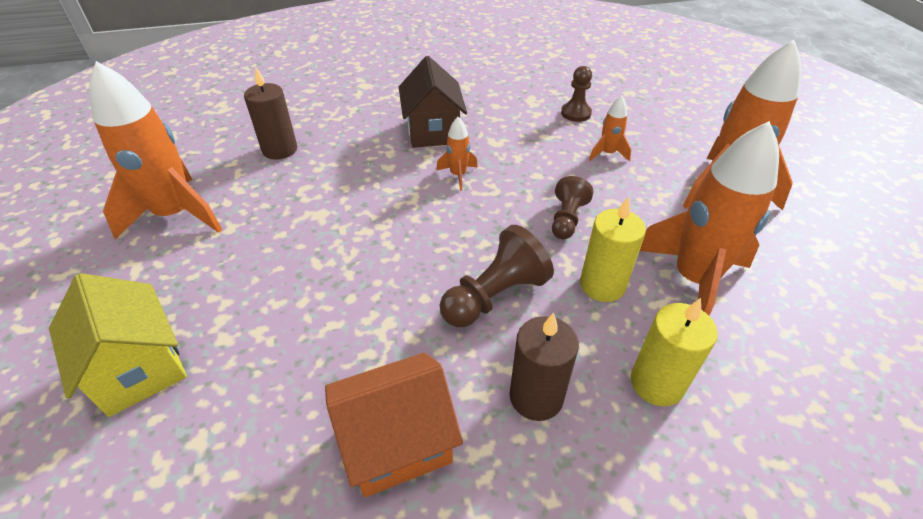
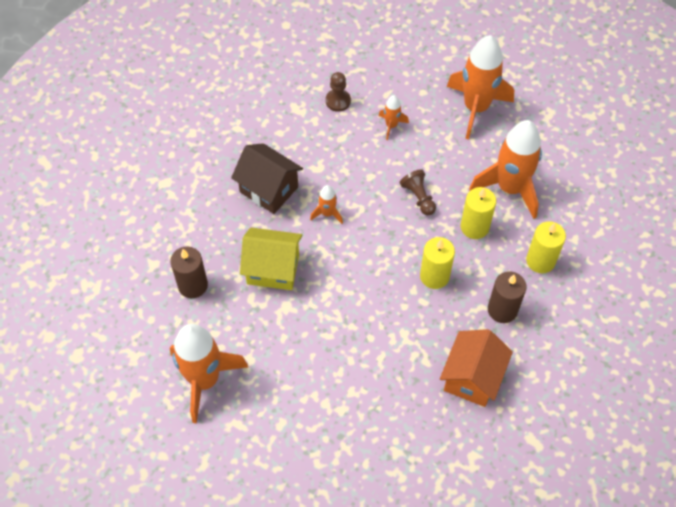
camera: 45 degrees left, 15 degrees up
(138, 368) = (324, 456): yellow house -> yellow house (273, 269)
(495, 296) = (434, 276): brown pawn -> yellow candle

